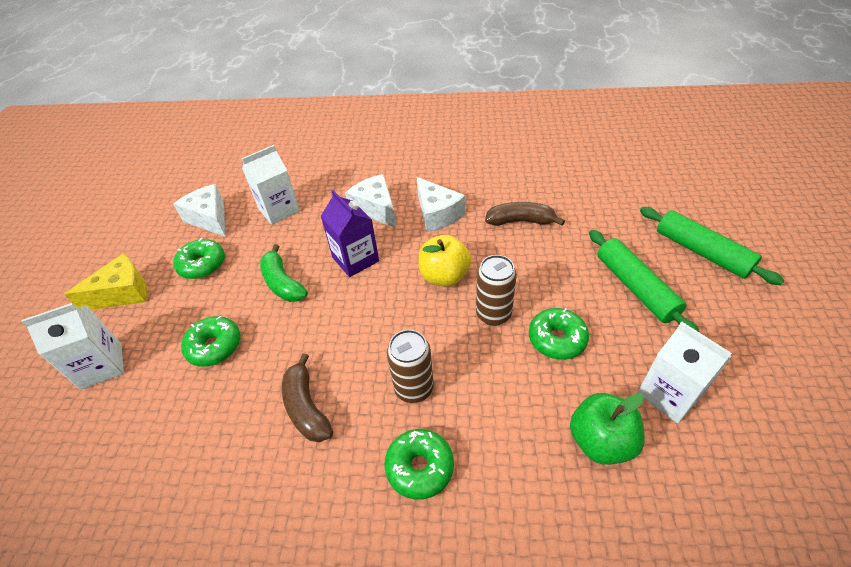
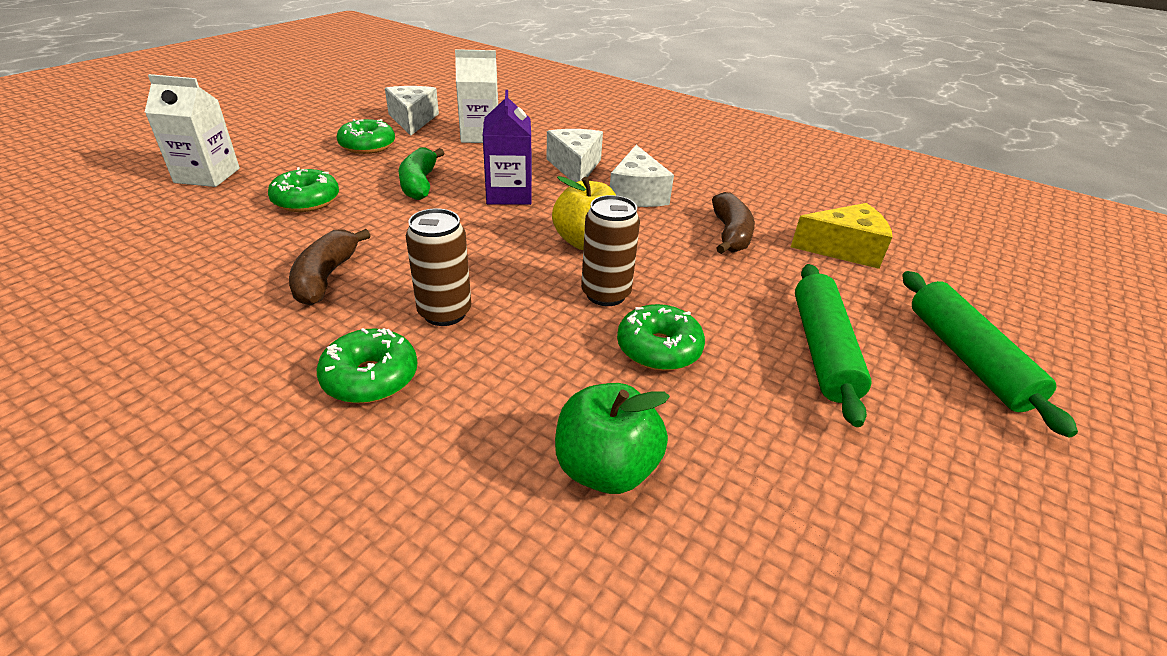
camera: 25 degrees right, 10 degrees down
(123, 293) = (283, 139): yellow cheese -> yellow cheese (843, 249)
(520, 221) = (730, 234): brown banana -> brown banana turned 60 degrees clockwise
(669, 394) = (757, 473): white carton -> none

